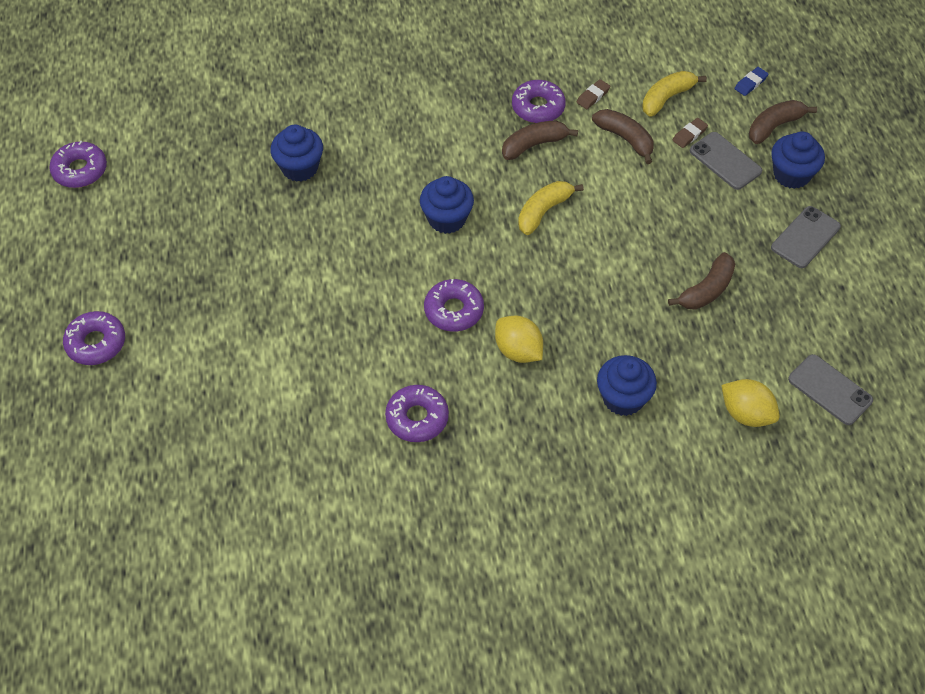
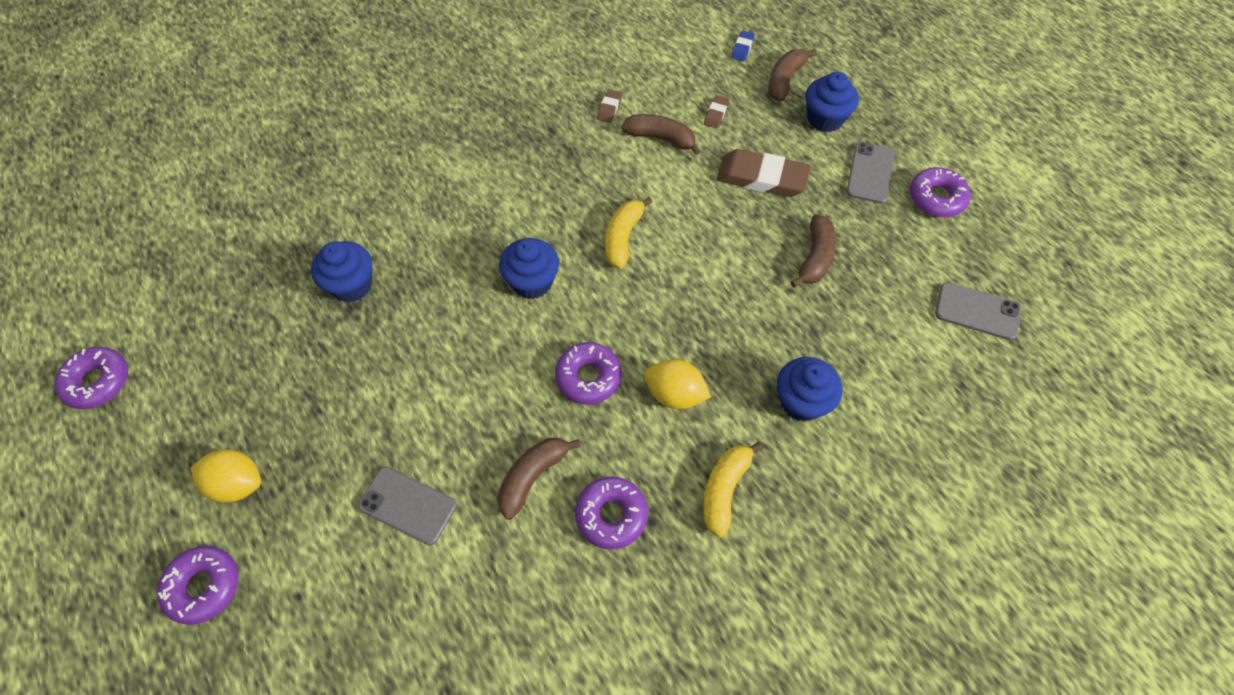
camera: 25 degrees left, 5 degrees up
(534, 145) = (579, 174): brown banana -> brown banana (533, 477)
(538, 107) = (563, 136): purple donut -> purple donut (936, 198)
(667, 98) = (677, 86): yellow banana -> yellow banana (724, 489)
(699, 205) = (762, 178): none -> brown eraser
(725, 161) = (761, 127): grey phone -> grey phone (407, 505)
(746, 414) = (920, 368): yellow lemon -> yellow lemon (237, 483)

